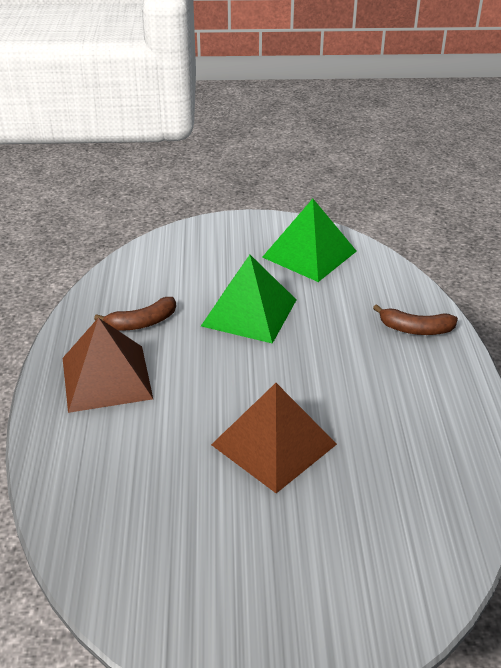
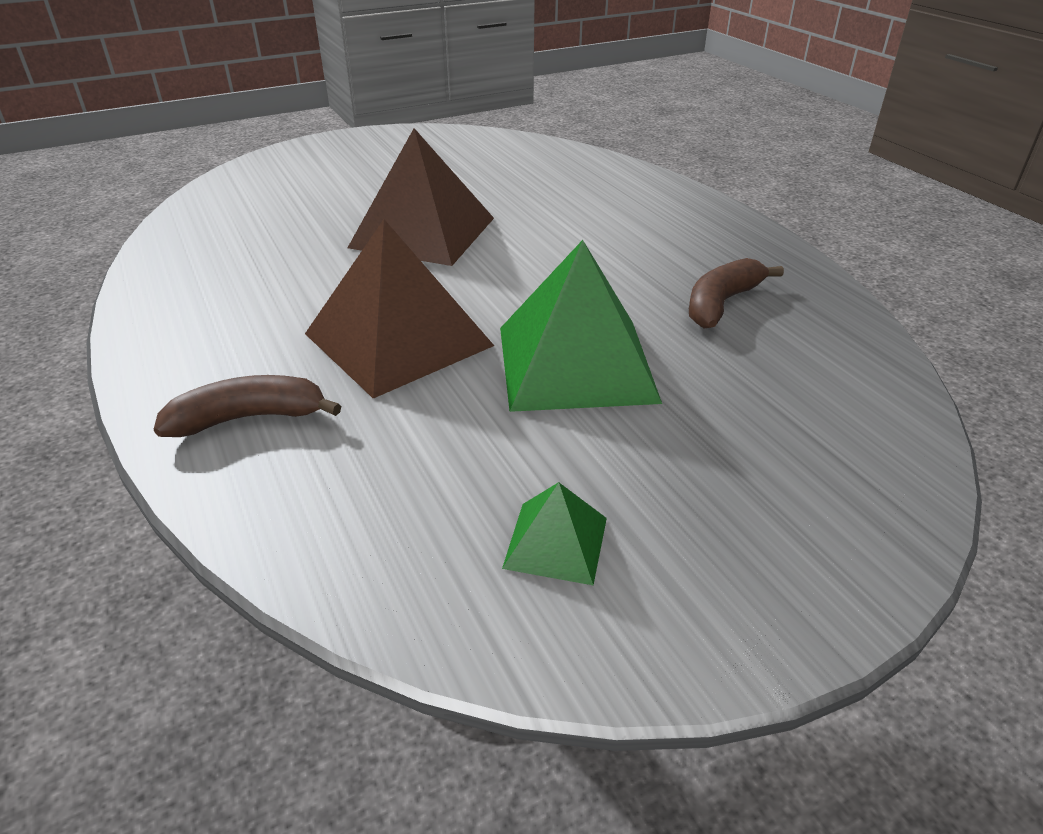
camera: 155 degrees right, 0 degrees up
(106, 378) = (677, 239): brown pyramid -> brown pyramid (398, 339)
(309, 254) = (556, 542): green pyramid -> green pyramid, size x0.47

